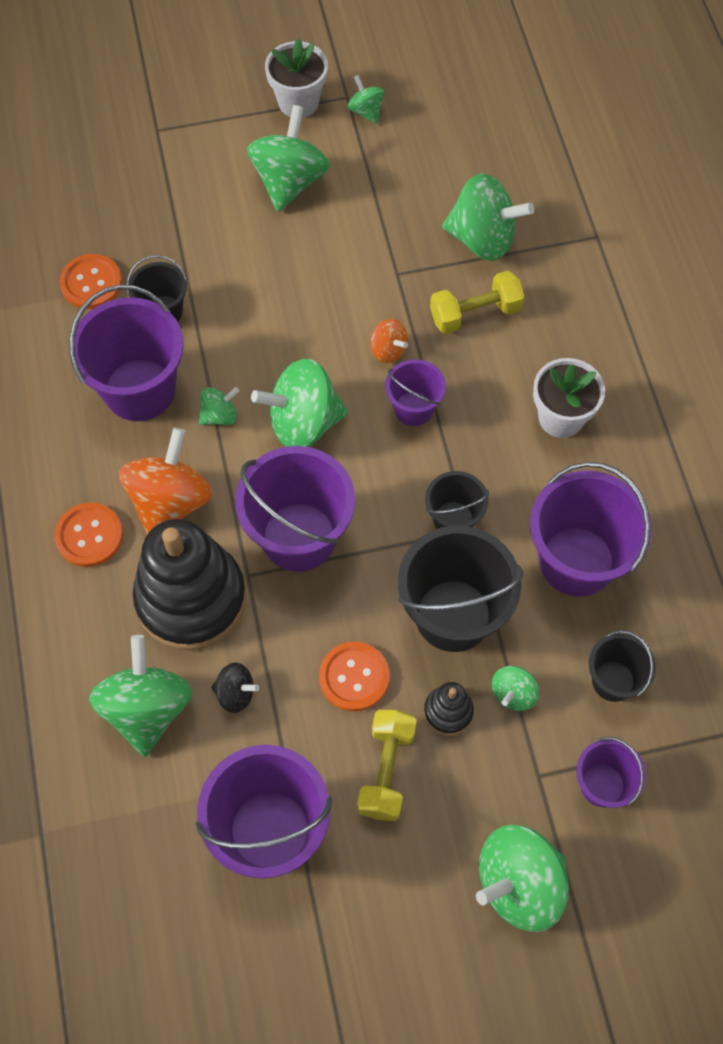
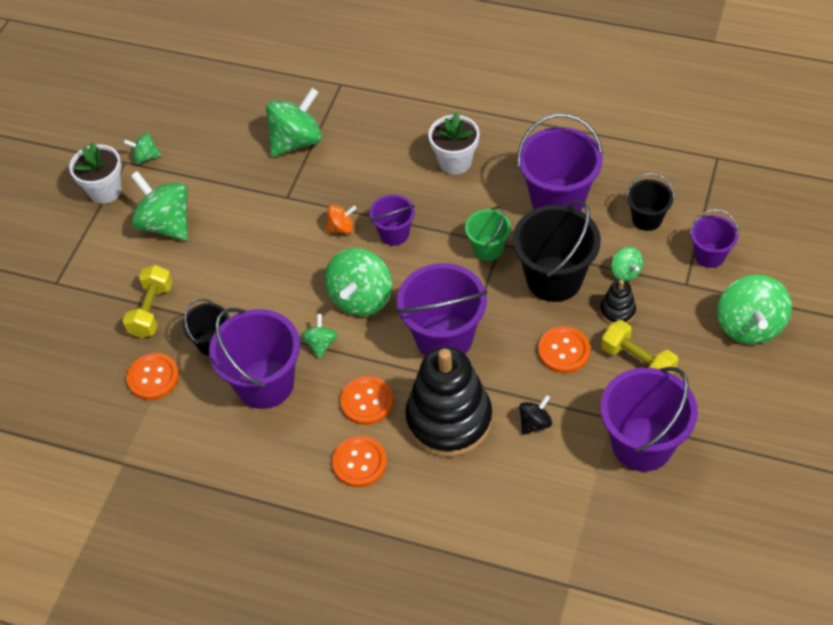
camera: 55 degrees left, 10 degrees down
(147, 709) = (514, 480): green spinning top -> none
(170, 502) = (367, 401): orange spinning top -> orange button
(453, 519) = (488, 248): black bucket -> green bucket
(475, 313) = (348, 170): yellow dumbbell -> yellow dumbbell (151, 310)

